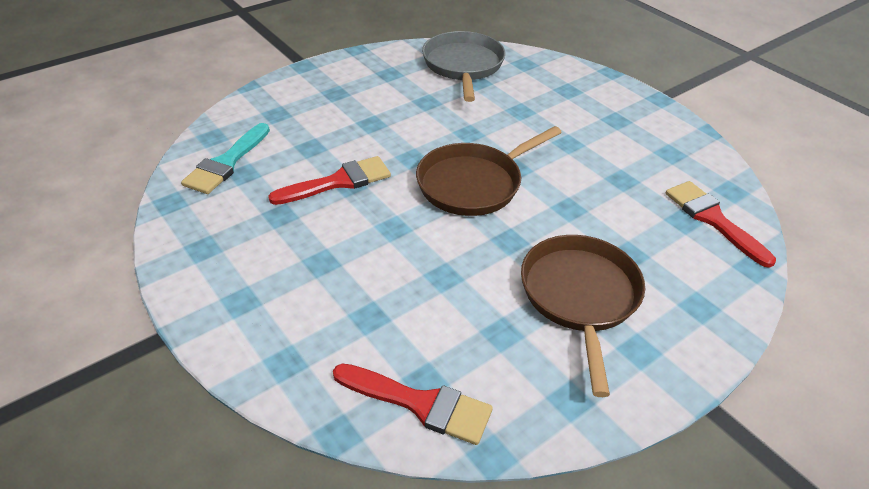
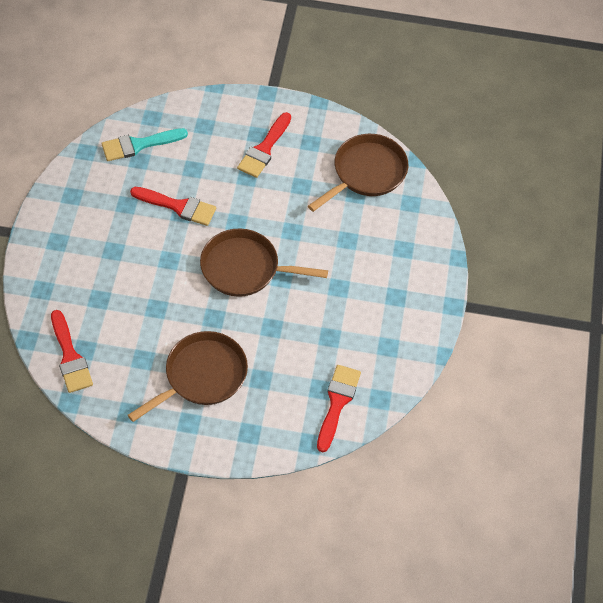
camera: 45 degrees right, 15 degrees up
(357, 98) = (264, 149): none -> red brush
(463, 66) = (366, 173): grey pan -> brown pan

